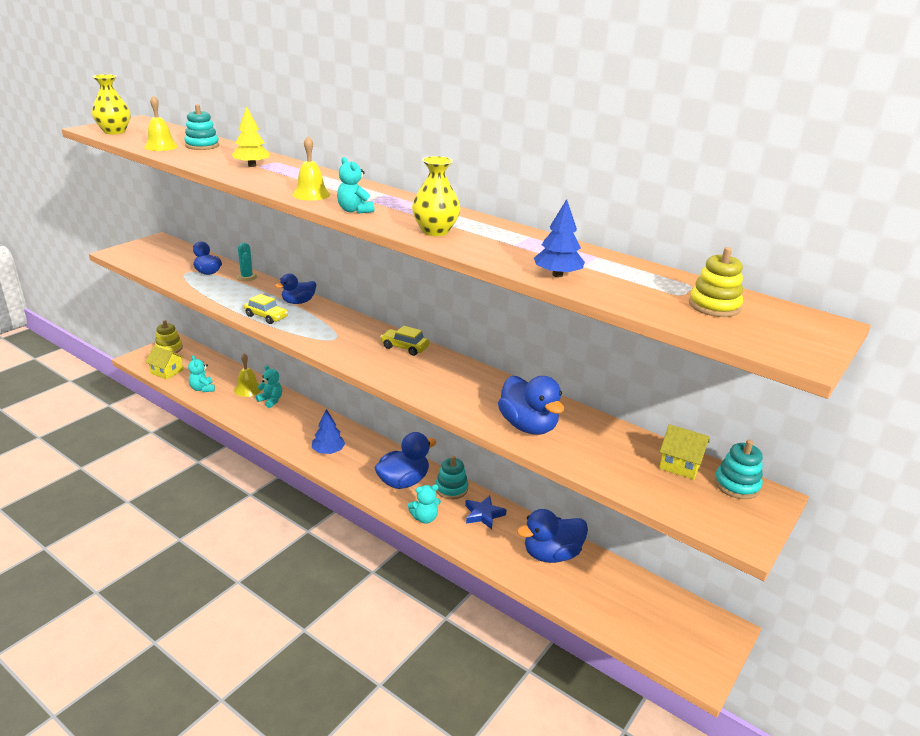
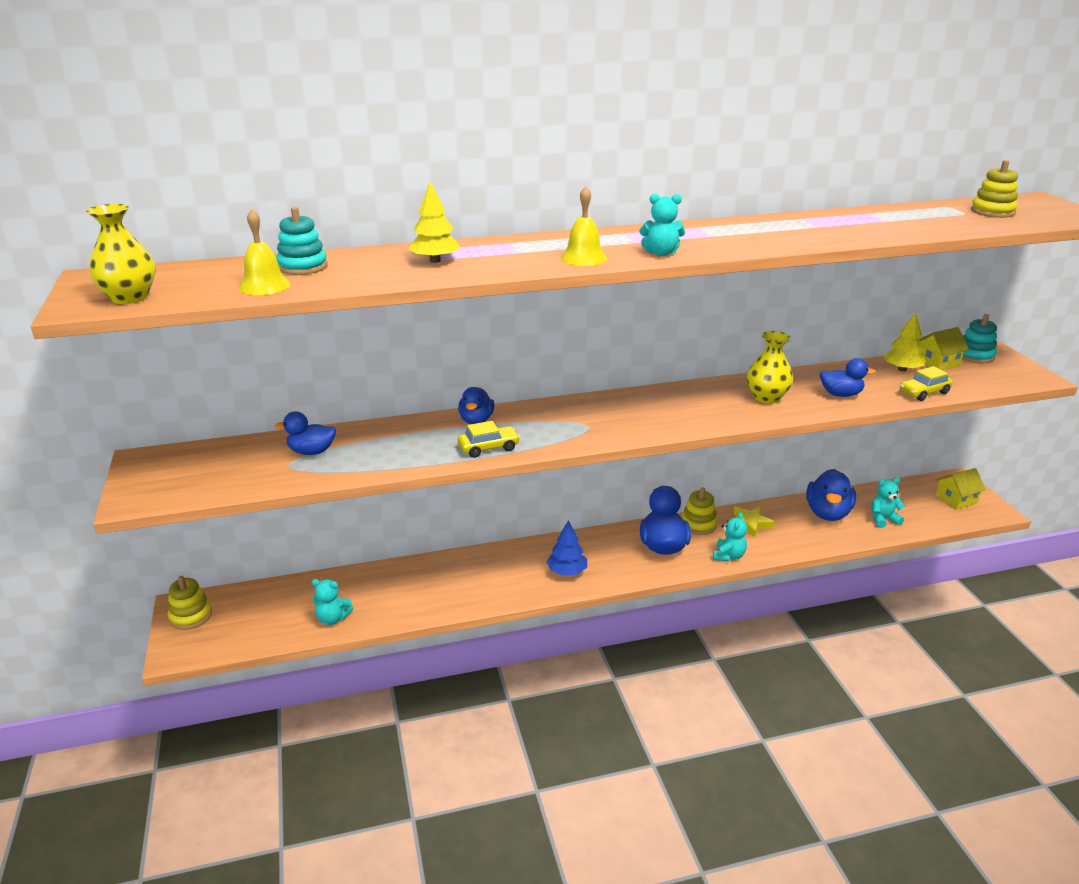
camera: 50 degrees left, 0 degrees up
(167, 372) = (250, 635): yellow house -> yellow house (956, 499)
(247, 277) = (364, 431): turquoise cactus -> none
(248, 389) = (378, 584): yellow bell -> none
(271, 400) = (424, 575): turquoise teddy bear -> turquoise teddy bear (883, 519)
(404, 347) = (648, 399): yellow car -> yellow car (924, 392)
(435, 231) = (756, 240): yellow vase -> yellow vase (766, 397)
(451, 489) = (698, 524): turquoise stacking toy -> yellow stacking toy
(483, 514) = (750, 523): blue star -> yellow star
(528, 426) = (840, 394): blue duck -> blue duck, size x0.63
(557, 275) = (900, 231): blue tree -> none
(632, 447) = (902, 369): none -> yellow tree

